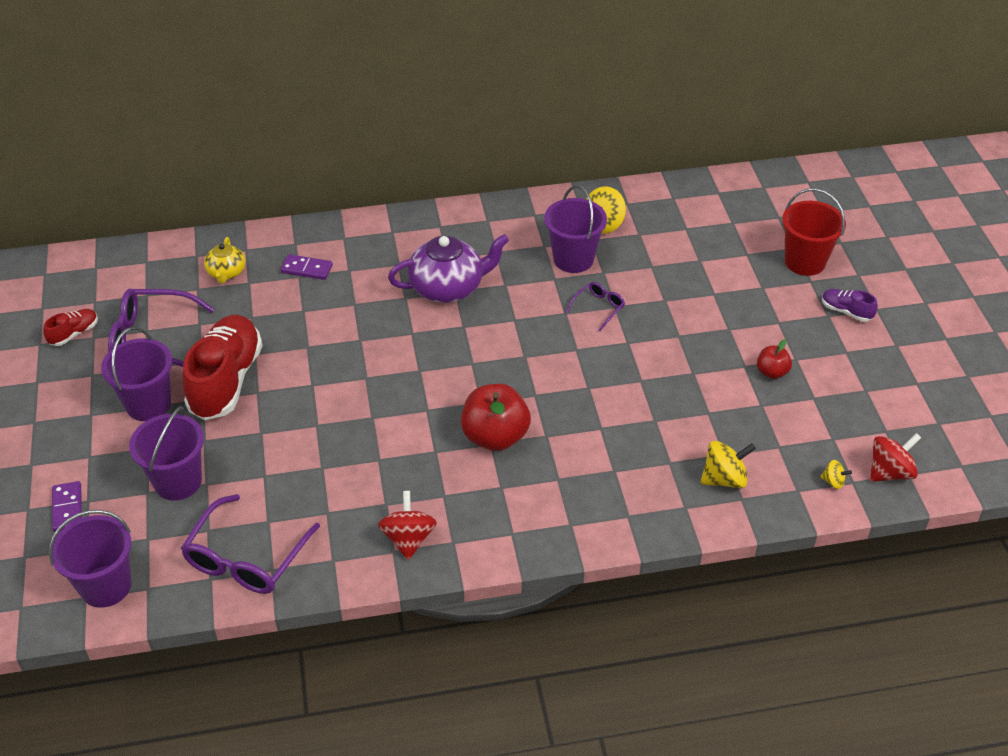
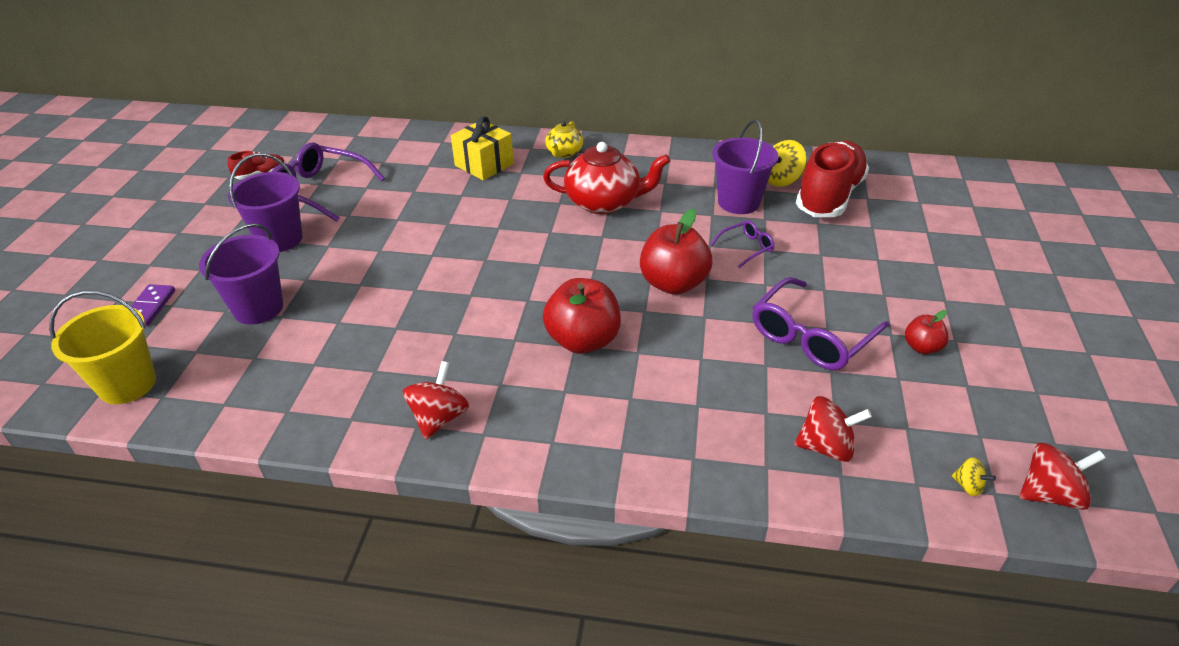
camera: 20 degrees right, 5 degrees down
(106, 586) = (127, 384): purple bucket -> yellow bucket
(226, 273) = (414, 155): yellow teapot -> yellow teapot (564, 153)
(226, 381) = (358, 235): red shoe -> red shoe (829, 197)
(247, 557) = (271, 393): purple glasses -> purple glasses (812, 336)
(306, 269) = (484, 165): purple domino -> yellow gift
(448, 288) = (604, 202): purple teapot -> red teapot
(549, 361) = (673, 283): none -> red apple
(724, 479) = (826, 447): yellow spinning top -> red spinning top
(805, 262) = (992, 250): red bucket -> none
(846, 311) = (1031, 306): purple shoe -> none

